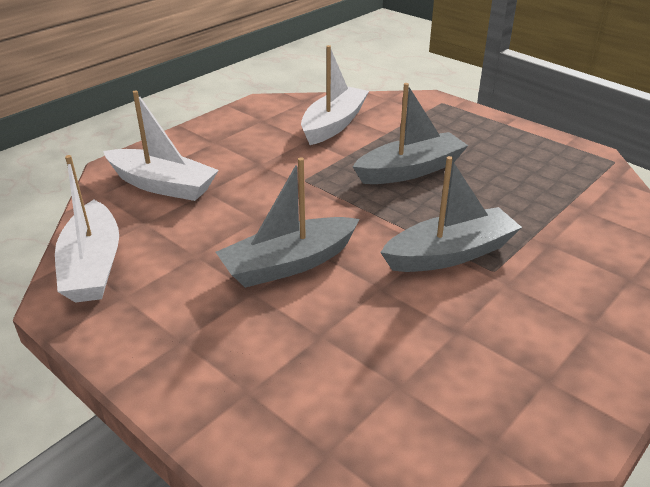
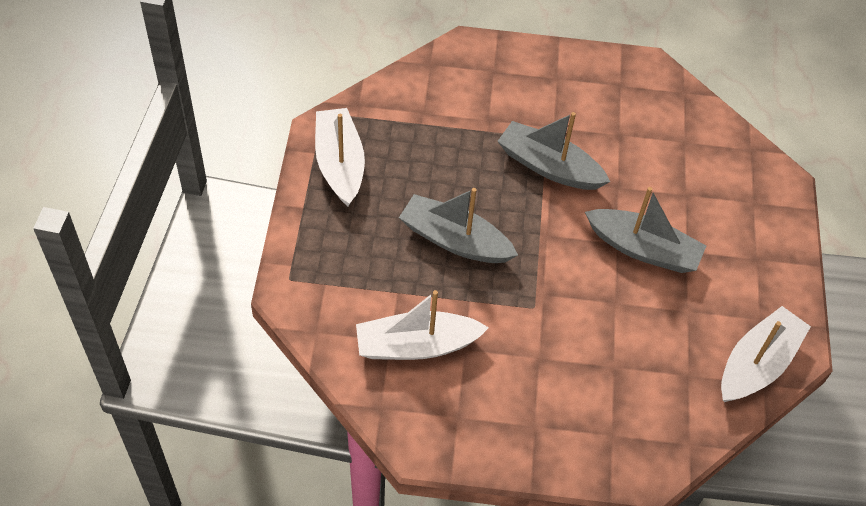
camera: 130 degrees left, 20 degrees up
(163, 185) = (636, 406): white boat -> white boat (339, 164)

